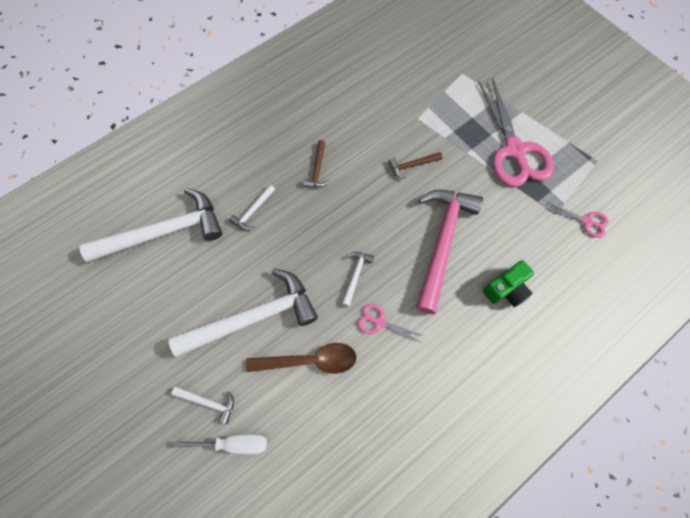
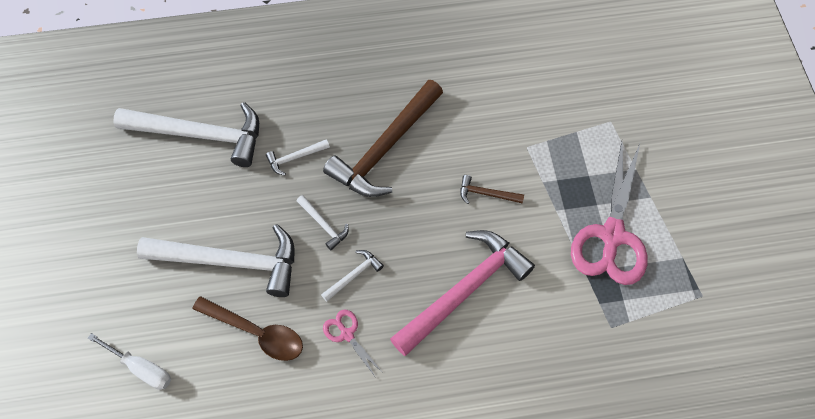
camera: 30 degrees right, 5 degrees down
(208, 402) = (141, 317): white hammer -> white hammer (324, 225)
(317, 169) = (385, 148): brown hammer -> brown hammer, size x2.34
(506, 289) = (500, 375): green camera -> none
(586, 221) = (640, 354): pink scissors -> none

